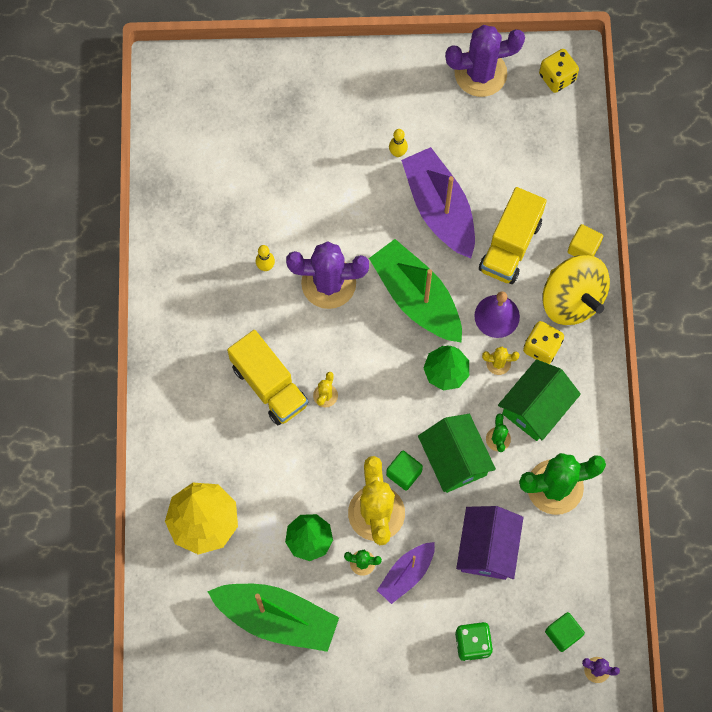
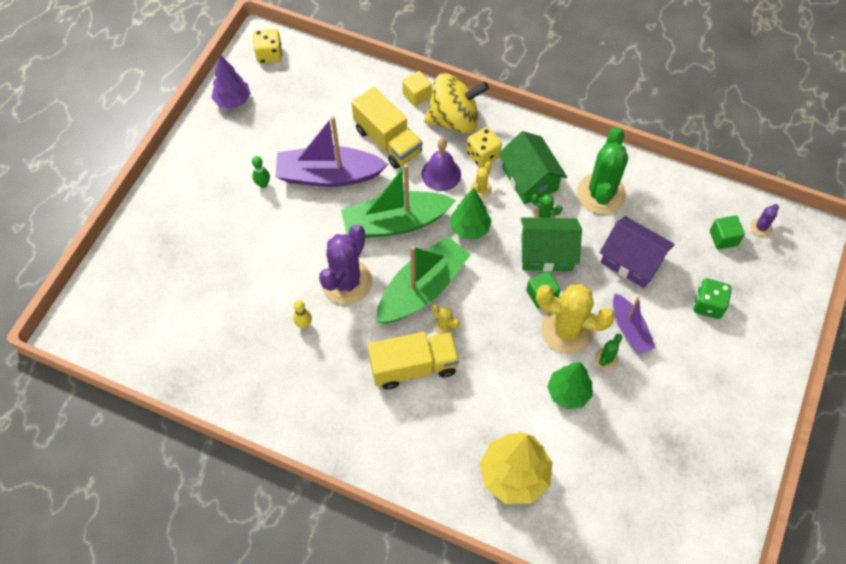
camera: 65 degrees left, 10 degrees down
(277, 618) = (628, 449): green boat -> green boat (422, 289)
(397, 153) = (263, 184): yellow bowling pin -> green bowling pin
(480, 73) = (233, 101): purple cactus -> purple tree

